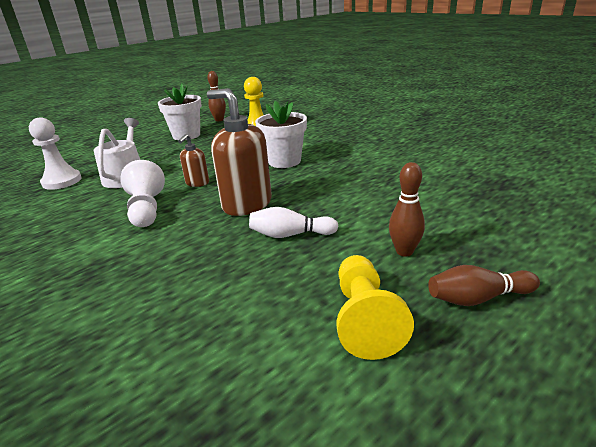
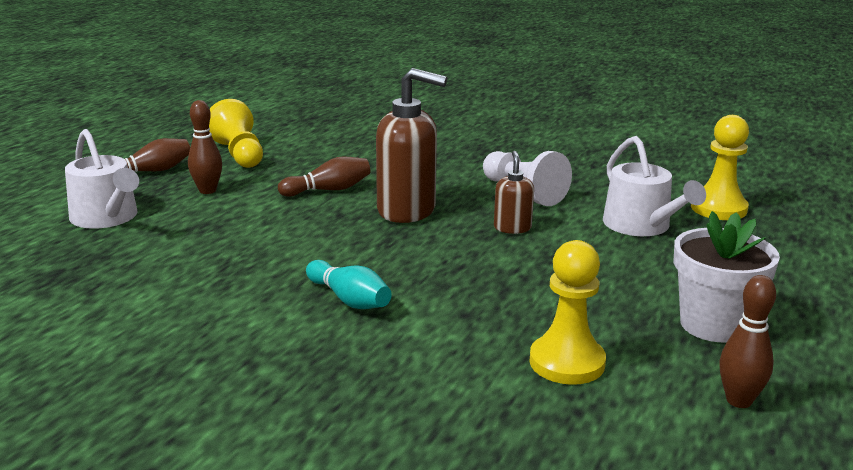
camera: 155 degrees right, 5 degrees down
(62, 181) = (718, 208): white pawn -> yellow pawn
(284, 161) = (417, 279): white flower pot -> none
(290, 235) = (328, 190): white bowling pin -> brown bowling pin
(325, 156) = (349, 299): none -> turquoise bowling pin
(493, 229) = (107, 218): none -> white watering can

